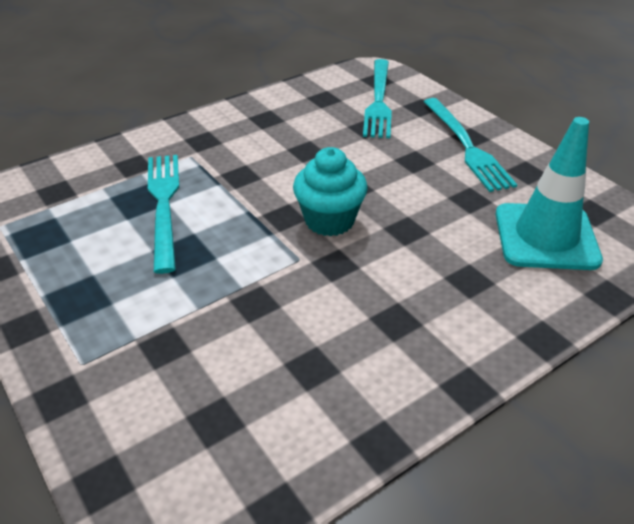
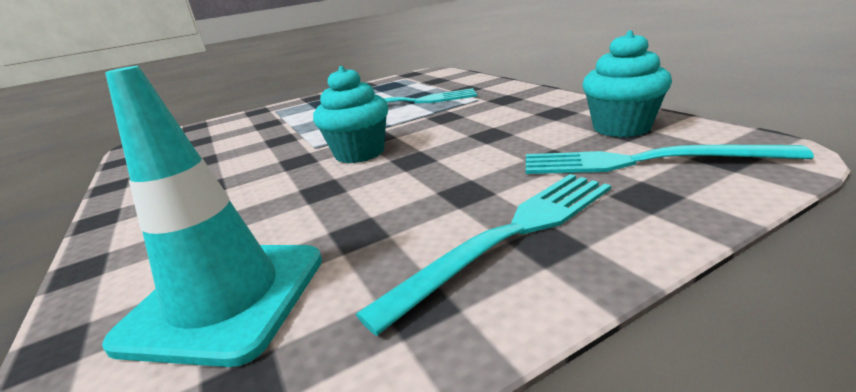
camera: 100 degrees right, 15 degrees down
(318, 98) = (621, 127): none -> turquoise cupcake
(466, 146) = (510, 236): turquoise fork -> turquoise fork turned 150 degrees clockwise

